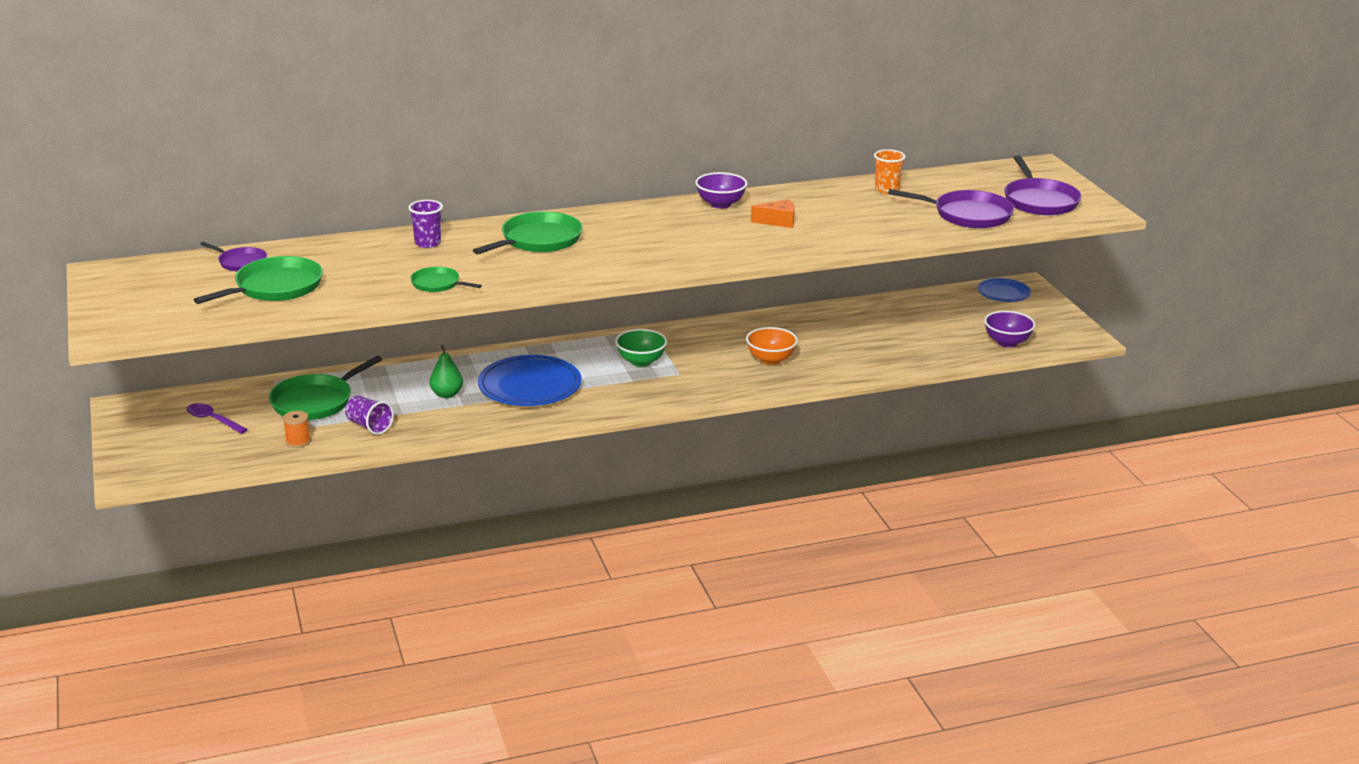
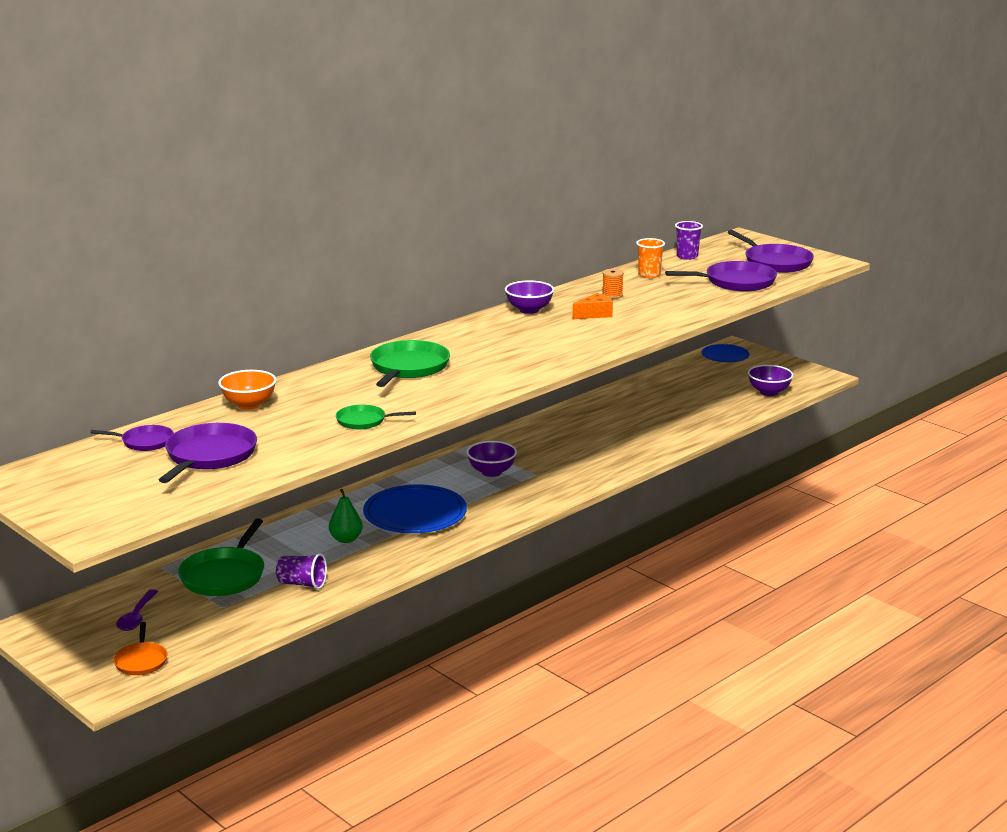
camera: 25 degrees left, 5 degrees down
(179, 459) = (141, 661): none -> orange pan
(212, 420) = (137, 617): purple spoon -> purple spoon turned 90 degrees counterclockwise
(275, 287) = (209, 456): green pan -> purple pan
(298, 441) = (246, 614): orange spool -> orange spool (612, 295)
(427, 243) = (309, 390): purple cup -> purple cup (687, 256)
(641, 361) = (491, 472): green bowl -> purple bowl
(770, 360) = (599, 446): orange bowl -> orange bowl (249, 405)

